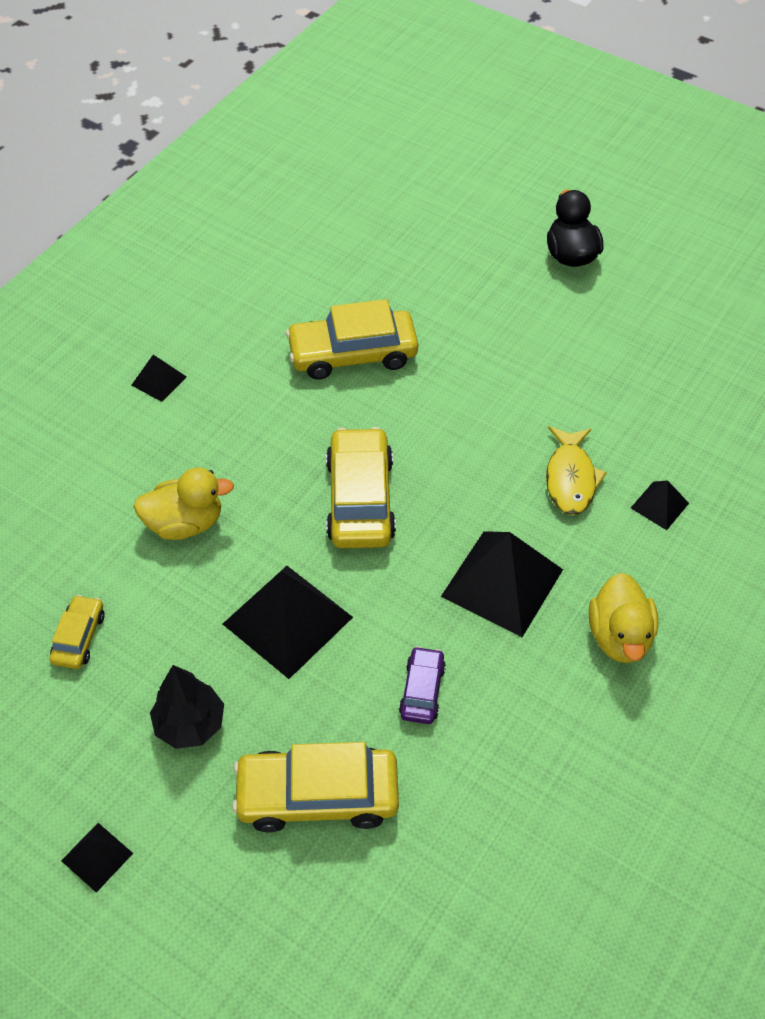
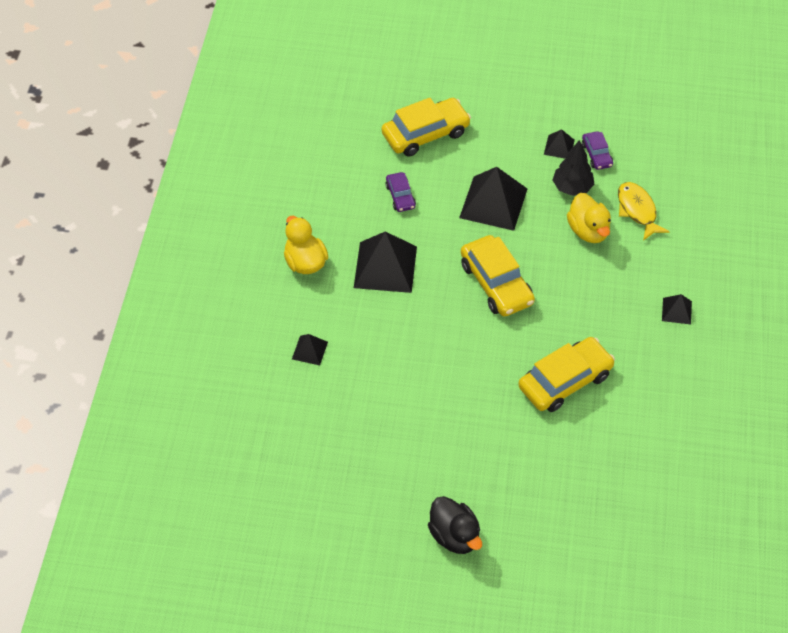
camera: 155 degrees right, 0 degrees up
(79, 637) = (596, 155): yellow car -> purple car
(97, 857) = (511, 76): black pyramid -> black pyramid (559, 147)
(185, 523) = (588, 231): yellow duck -> yellow duck turned 75 degrees counterclockwise
(190, 724) = (509, 139): black tree -> black tree (572, 188)
(570, 479) = (373, 346): yellow fish -> yellow fish (637, 210)

